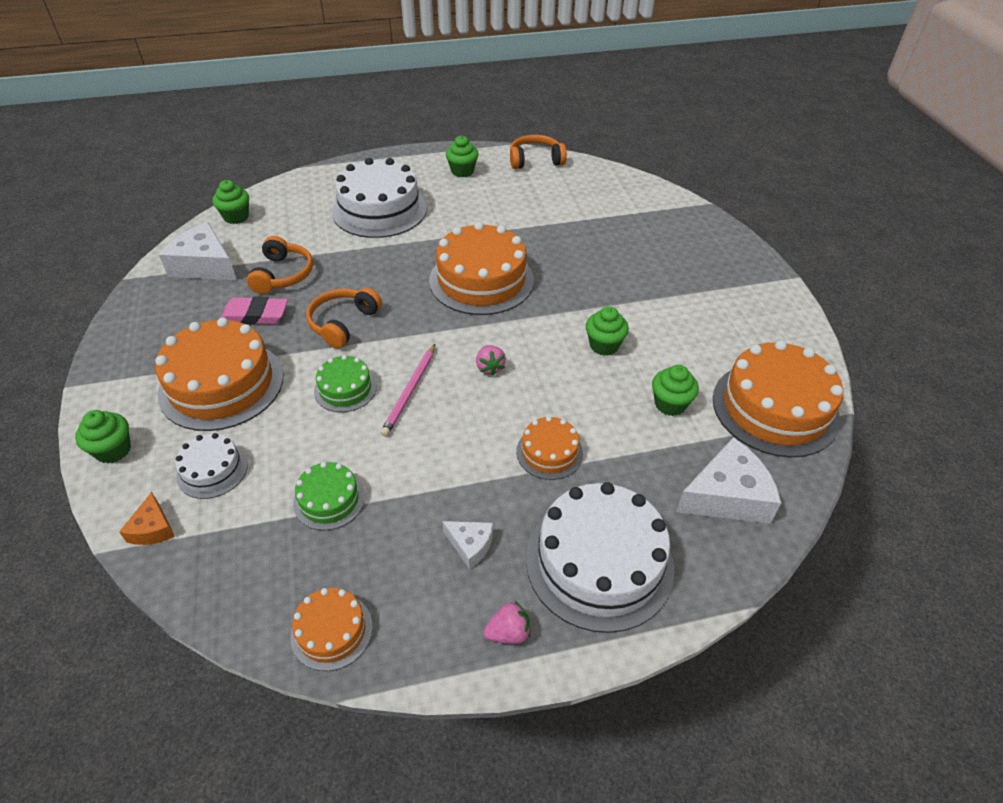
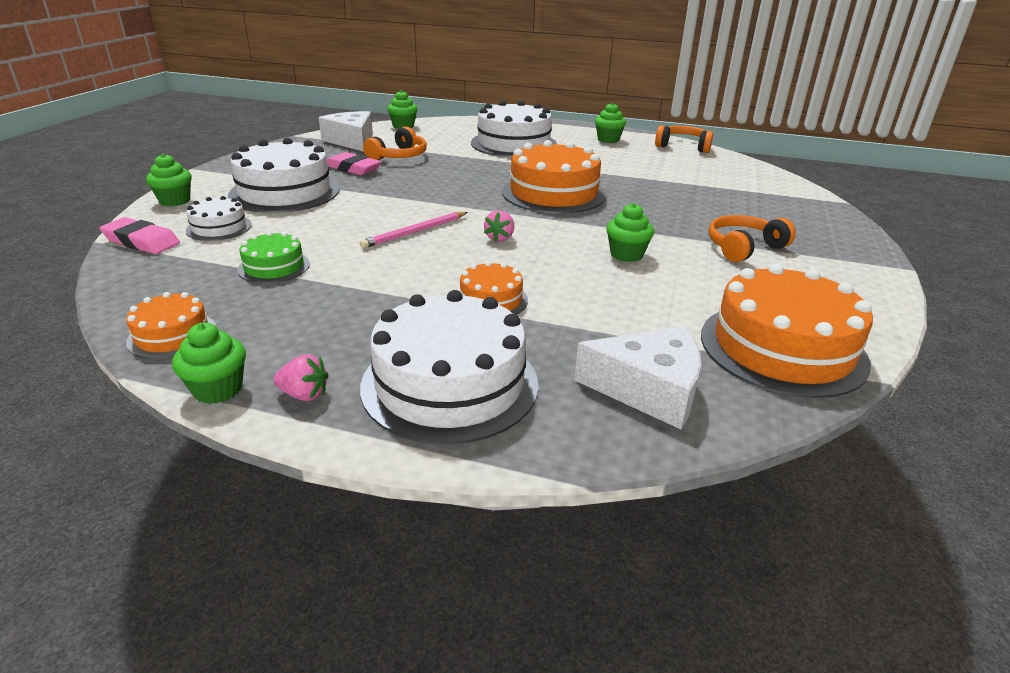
camera: 30 degrees right, 15 degrees down
(152, 528) = (141, 241): orange cheese -> pink eraser
(221, 384) = (285, 192): orange cake -> white cake
(343, 323) = (411, 187): orange headphones -> orange headphones (744, 248)
(345, 389) = (367, 217): green cake -> none
(470, 545) = (346, 329): white cheese -> none
(670, 404) = (655, 308): green cupcake -> green cupcake (218, 389)

